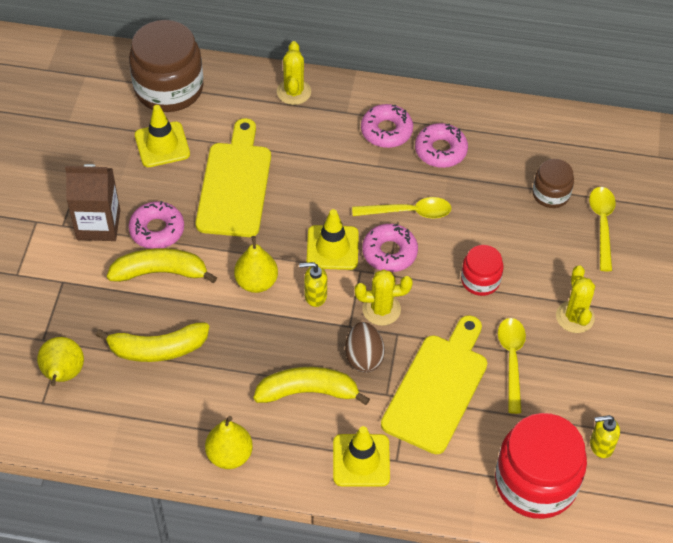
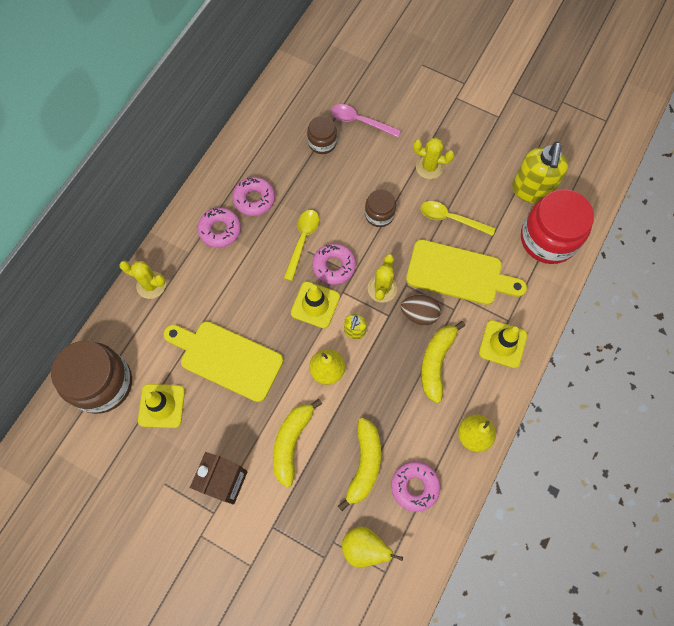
camera: 70 degrees left, 15 degrees up
(157, 230) = (249, 434): pink donut -> pink donut (414, 486)
(437, 388) = (459, 273): yellow cutting board -> yellow cutting board turned 150 degrees clockwise
(480, 280) = (379, 214): red jar -> brown jar
(601, 445) = (531, 190): yellow soap dispenser -> yellow soap dispenser, size x2.00
(602, 224) = (360, 121): yellow spoon -> pink spoon

